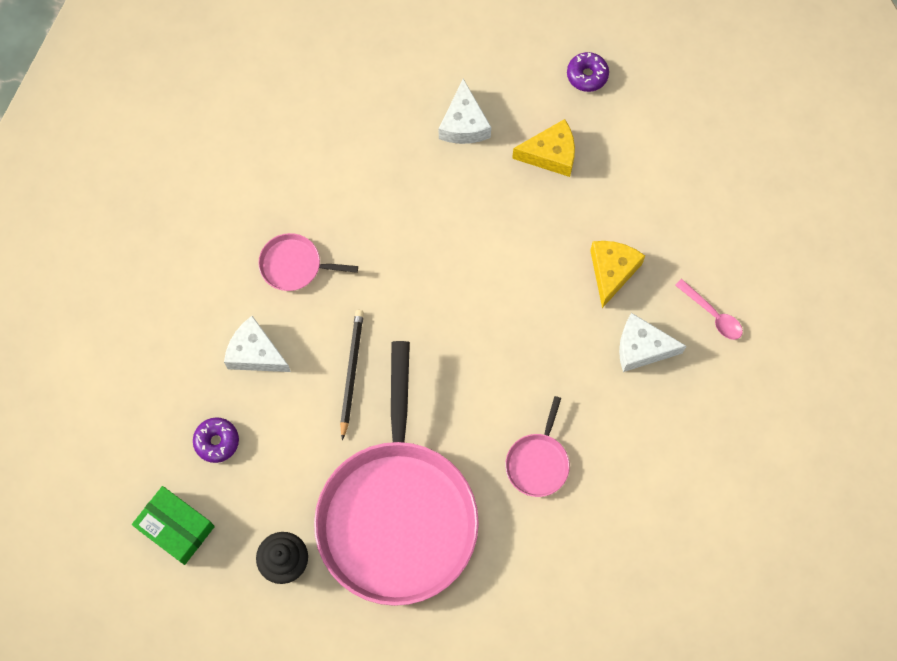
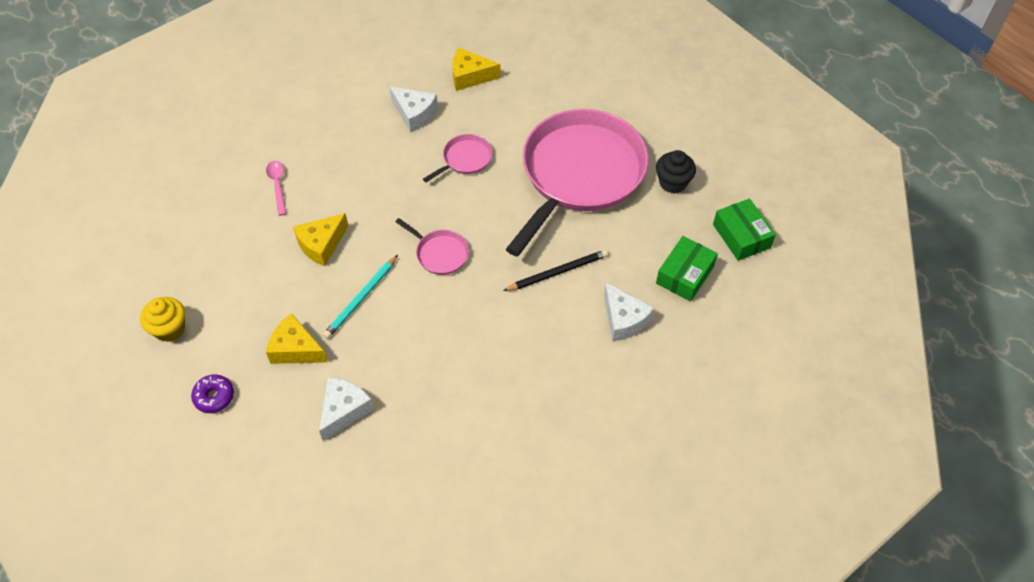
camera: 150 degrees left, 15 degrees down
(217, 441) = (685, 275): purple donut -> green box
(294, 265) = (557, 369): pink pan -> pink pan (440, 253)
(351, 372) = (558, 272): black pencil -> black pencil turned 150 degrees counterclockwise
(528, 236) = (361, 298): none -> turquoise pencil
(614, 593) = (470, 76): none -> yellow cheese
(642, 348) = (342, 189): white cheese -> white cheese (414, 114)
(681, 111) = (170, 329): none -> yellow cupcake

